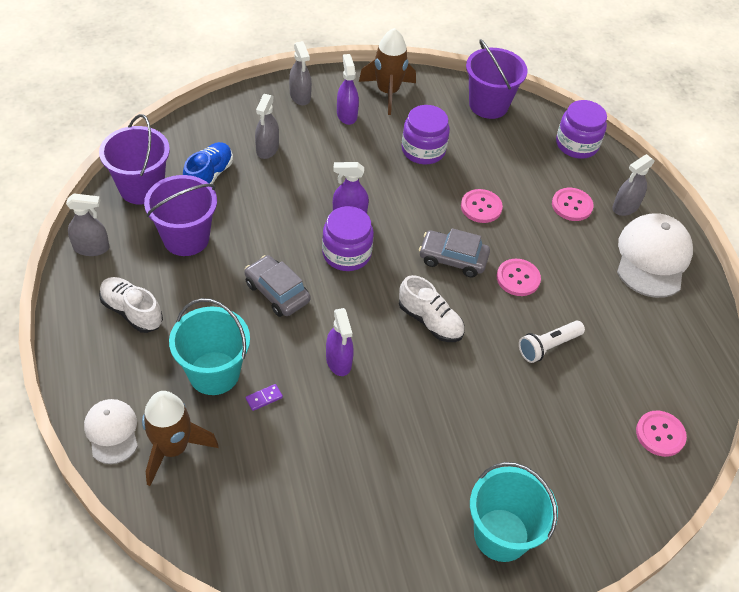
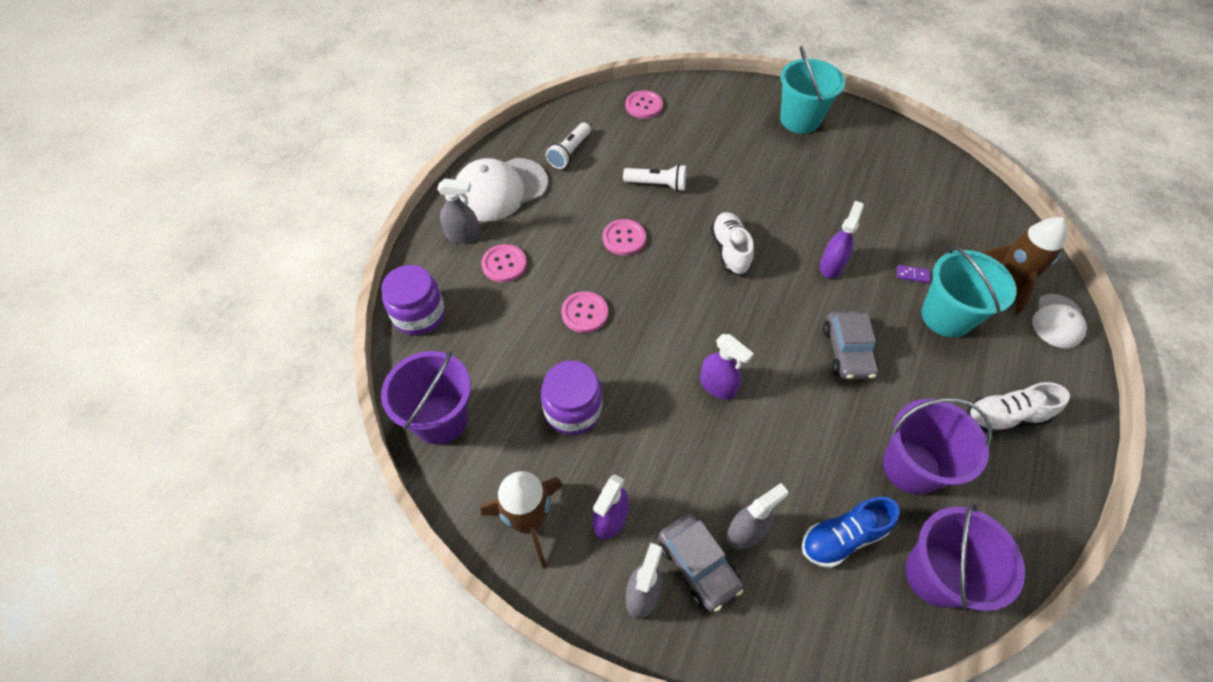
camera: 135 degrees left, 5 degrees up
(91, 248) = (1028, 522): grey spray bottle -> none
(132, 311) = (1004, 417): white shoe -> white shoe turned 90 degrees clockwise
(346, 253) = (753, 348): purple jar -> none
(453, 259) = (661, 285): grey car -> grey car (698, 564)
(651, 329) = (569, 153): none -> white flashlight

